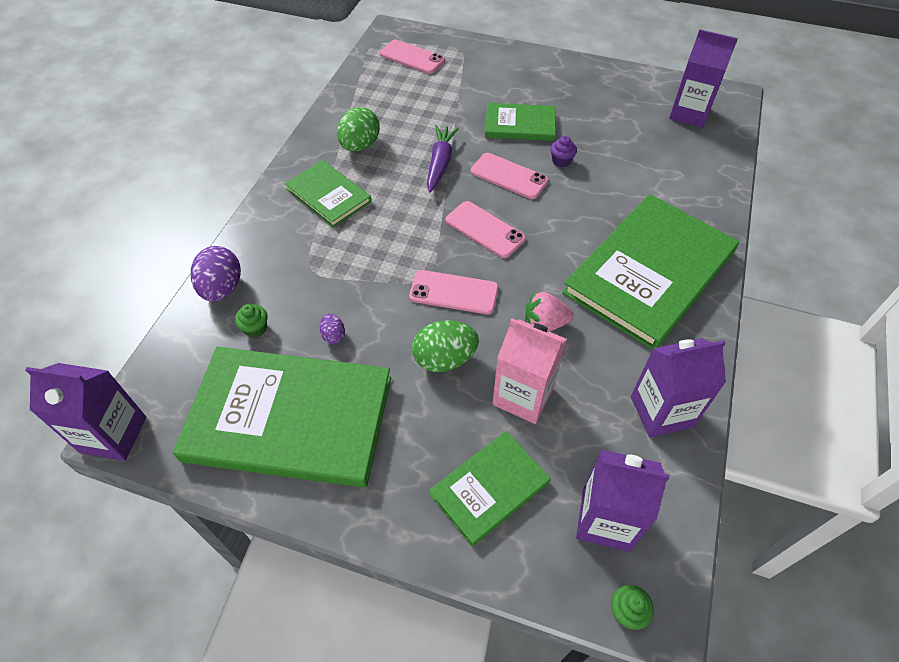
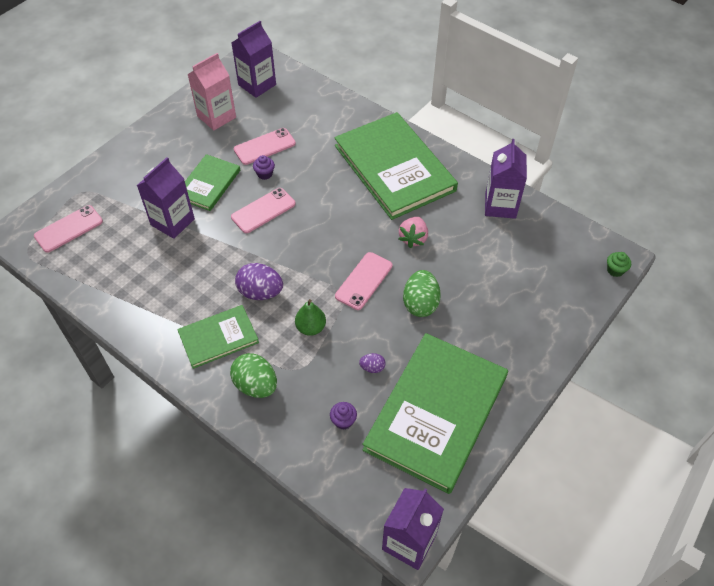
camera: 70 degrees left, 0 degrees up
(222, 288) = (289, 439): purple egg -> purple egg (260, 292)
(255, 328) = (343, 421): green cupcake -> purple cupcake
(360, 146) = (168, 299): green egg -> green egg (256, 385)
(368, 264) = (311, 328): none -> green pear
(440, 163) = (223, 249): purple carrot -> none
(485, 229) = (311, 243): pink phone -> pink phone (264, 146)
(489, 488) = (525, 309): green book -> none
(523, 396) = (465, 269): pink carton -> pink carton (216, 117)
(605, 520) = (561, 259): purple carton -> purple carton (172, 222)

